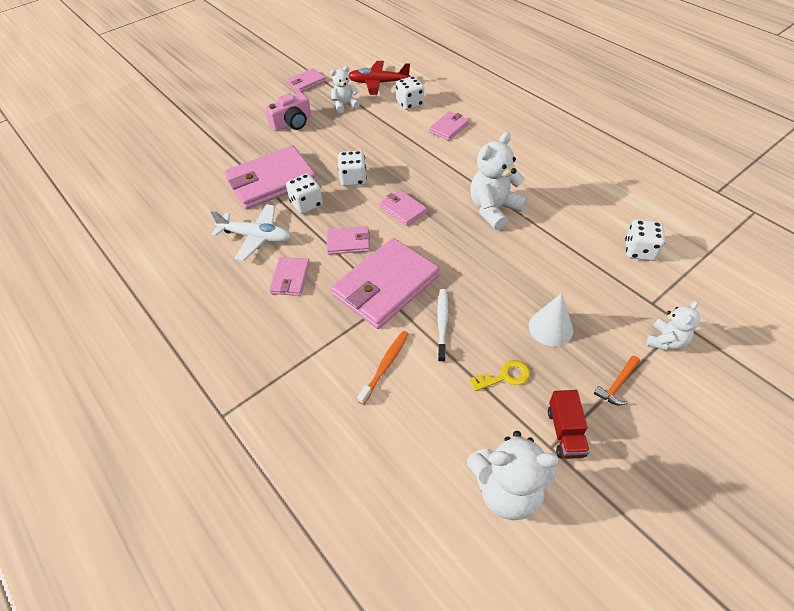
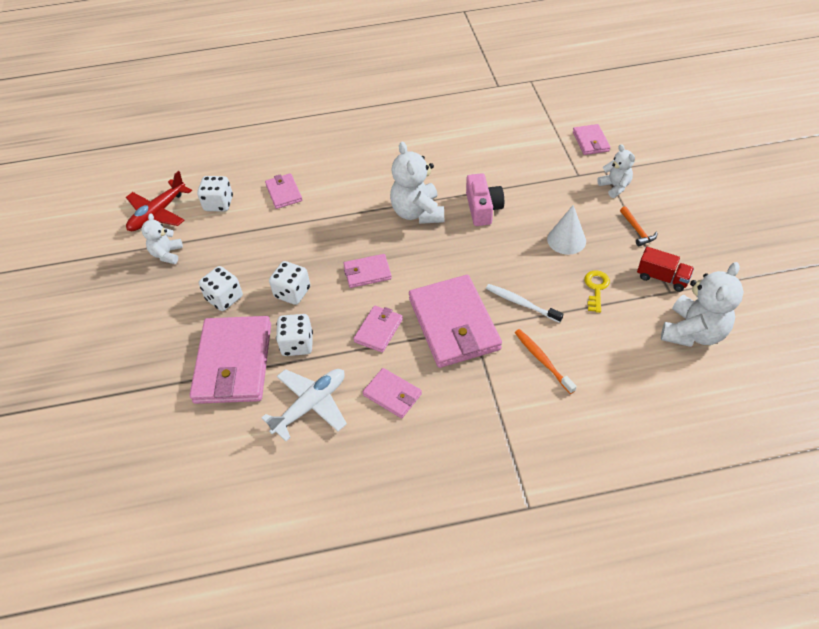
camera: 60 degrees left, 0 degrees up
(292, 123) = (150, 310): pink camera -> pink camera (483, 208)
(306, 82) = (89, 271): pink wallet -> pink wallet (590, 141)
(639, 251) = (525, 155): white dice -> white dice (224, 298)

